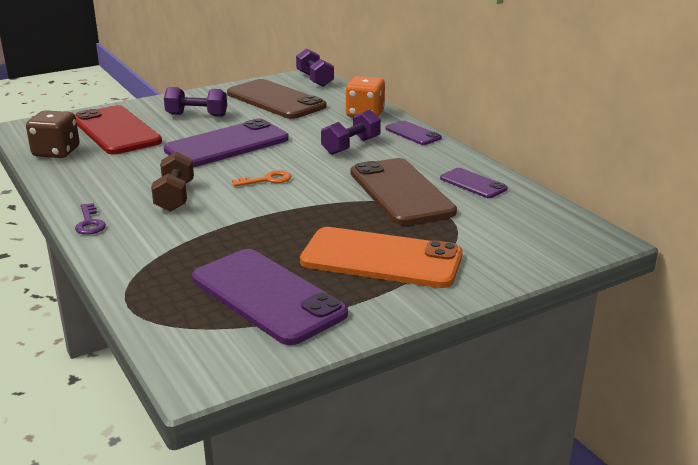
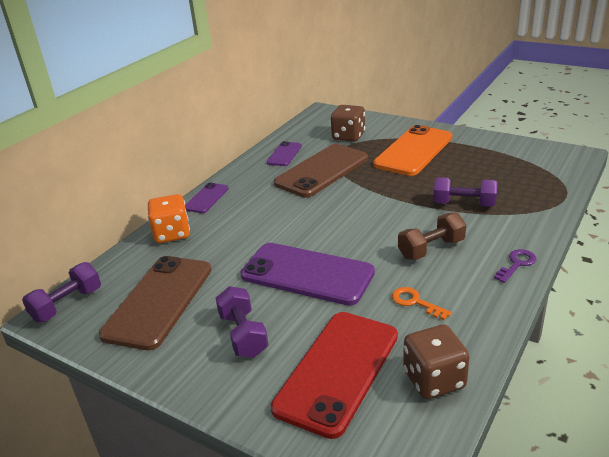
camera: 115 degrees left, 5 degrees up
(267, 180) = (357, 223): orange key -> orange key (415, 302)
(267, 296) = (493, 165): purple phone -> none
(351, 146) = (256, 214): purple dumbbell -> purple dumbbell (464, 204)
(381, 259) = (413, 151): orange phone -> orange phone turned 45 degrees clockwise
(483, 232) = (348, 136): none -> brown dice

